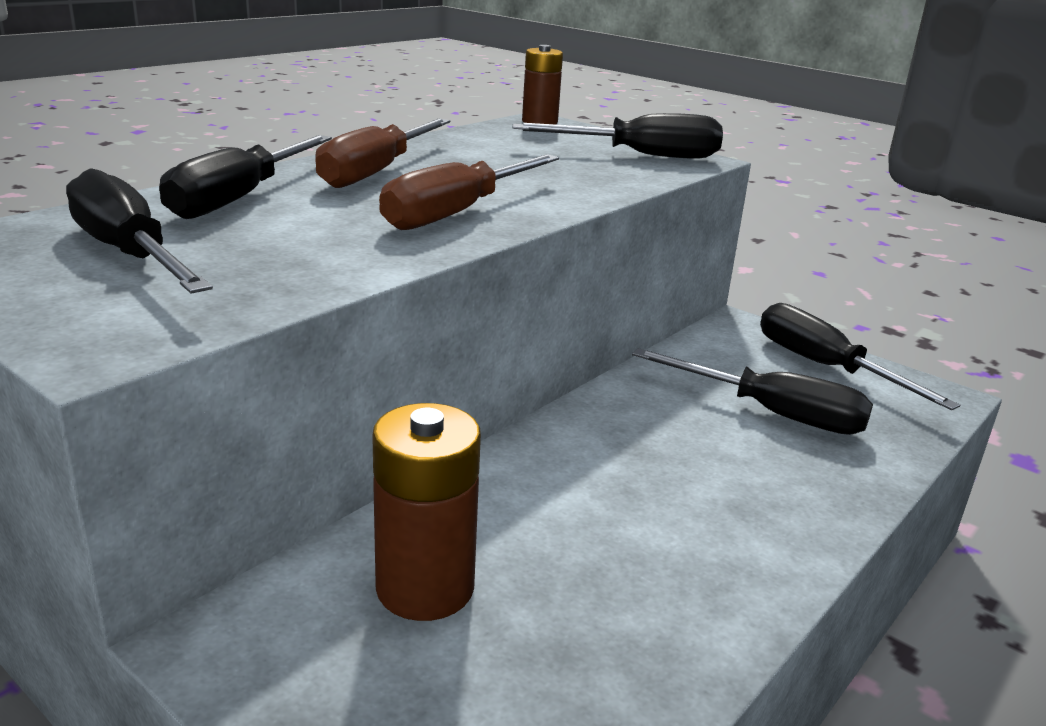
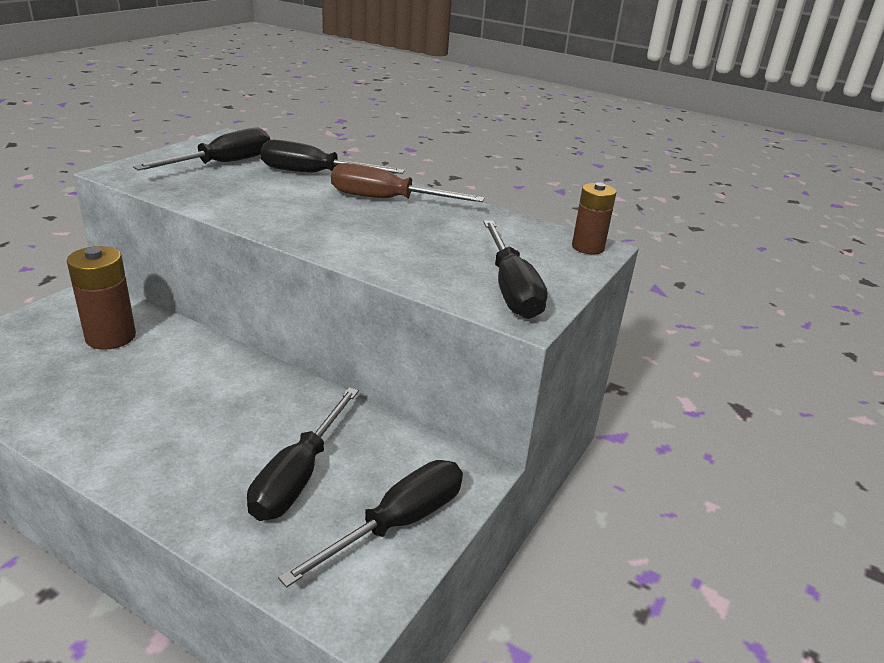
camera: 80 degrees right, 5 degrees up
(458, 213) = (311, 224): brown screwdriver -> none

